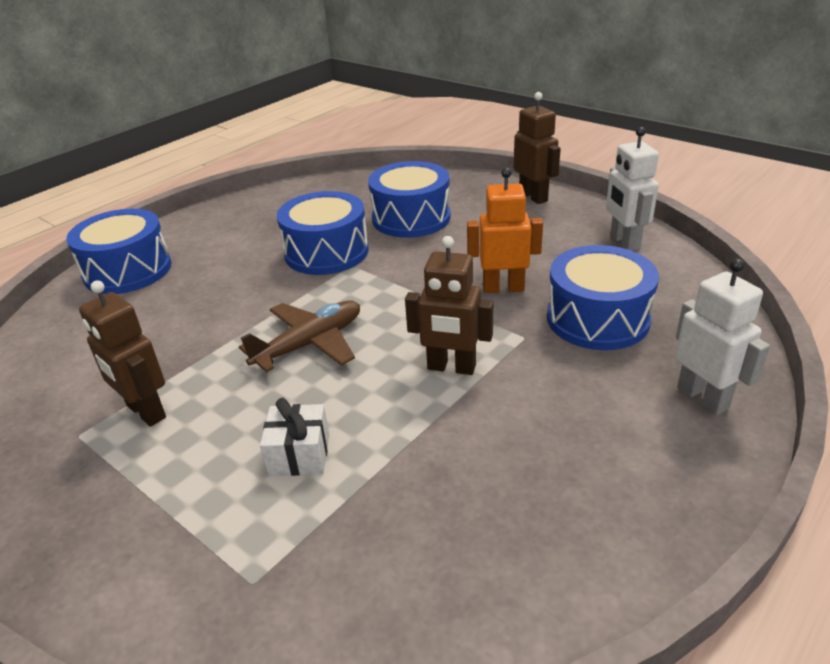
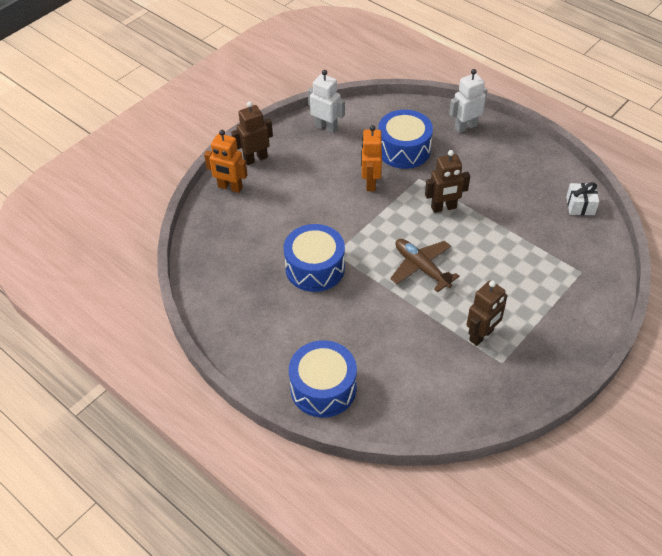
camera: 90 degrees left, 15 degrees up
(299, 454) = (509, 264): white gift -> white gift (580, 206)
(411, 218) = (273, 223): blue drum -> none
(451, 368) = (443, 208): brown robot -> brown robot turned 60 degrees clockwise
(474, 186) = (230, 187): none -> orange robot
(624, 242) = (326, 127): white robot -> white robot turned 135 degrees counterclockwise

